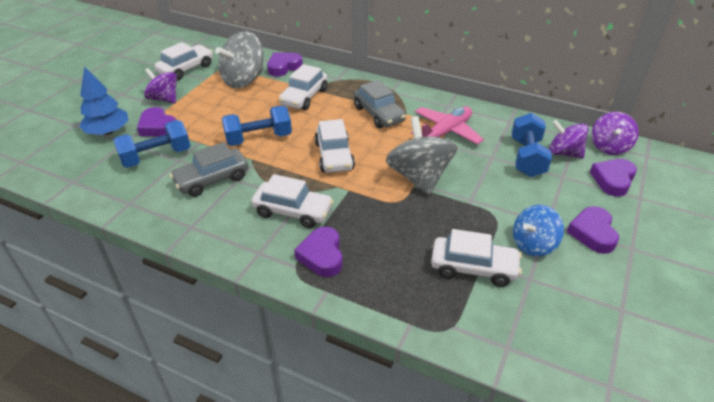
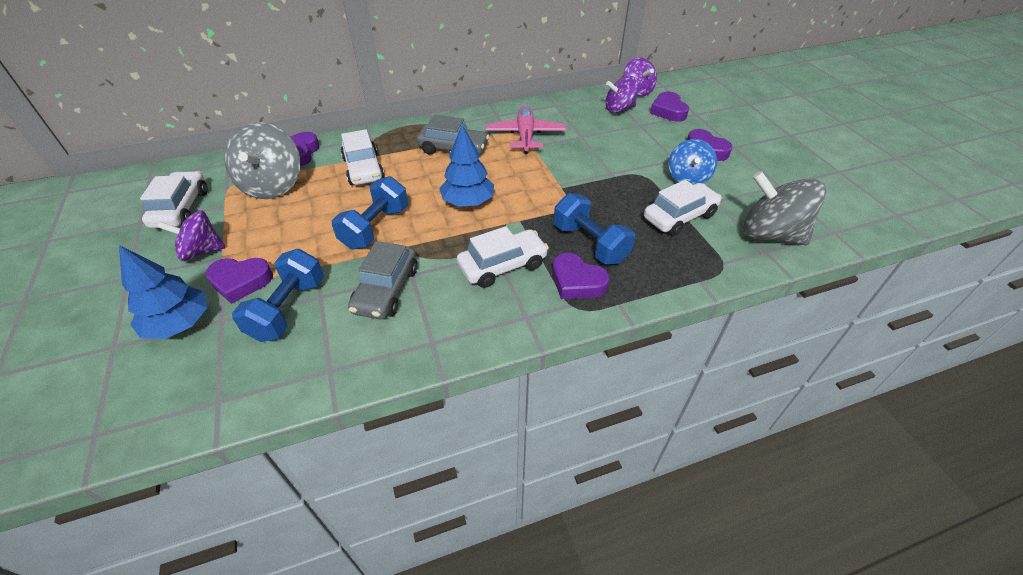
camera: 45 degrees left, 5 degrees up
(334, 156) = (468, 202): white car -> blue tree
(419, 177) = (555, 179): grey spinning top -> grey spinning top (770, 234)
(527, 158) = (603, 124): blue dumbbell -> blue dumbbell (590, 243)

